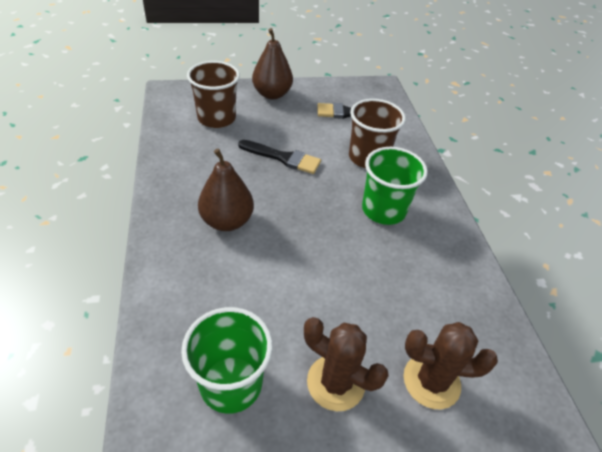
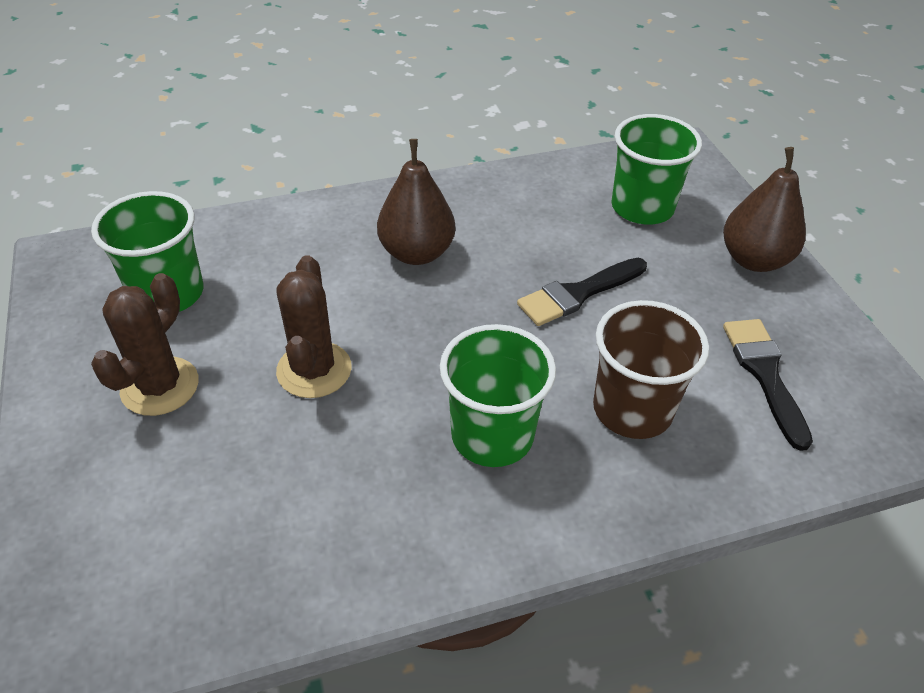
camera: 85 degrees right, 0 degrees up
(216, 118) = (642, 207): brown cup -> green cup
(283, 158) = (578, 294): black brush -> black brush turned 45 degrees clockwise
(431, 381) = (151, 495): brown cactus -> brown cactus (314, 370)

